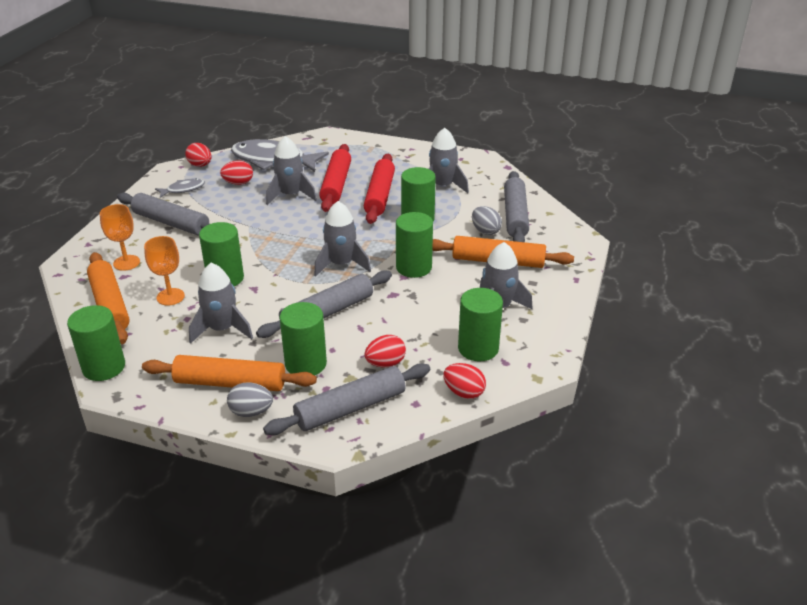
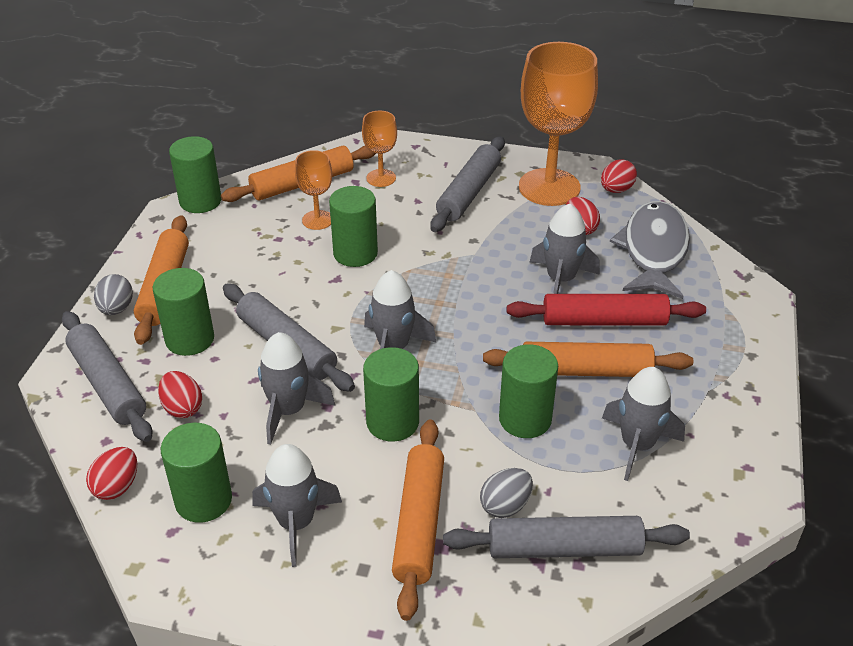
camera: 85 degrees right, 5 degrees up
(183, 189) = (549, 187): grey fish -> orange goblet
(222, 329) = (257, 266): grey rocket -> grey rocket (289, 410)
(380, 195) = (585, 371): red rolling pin -> orange rolling pin

